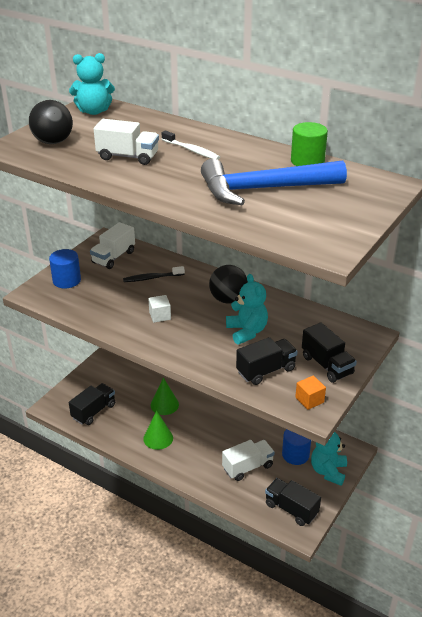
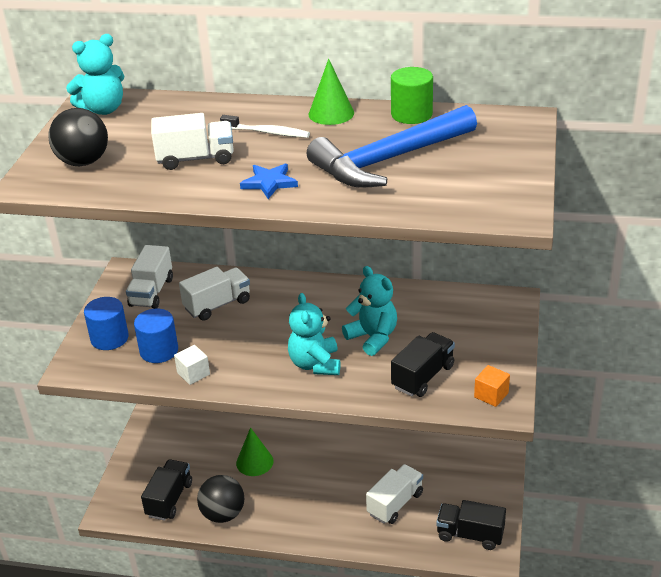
camera: 20 degrees left, 0 degrees up
(152, 278) = (217, 305): black toothbrush -> white truck
(158, 438) = (269, 505): green cone -> green cone (331, 113)
(160, 316) = (257, 349): white cube -> white cube (193, 373)
(165, 184) = (269, 183): none -> blue star
(228, 299) = (327, 305): black ball -> black ball (223, 514)
(295, 455) = (441, 470): blue cylinder -> blue cylinder (159, 351)
(327, 365) = (486, 349): black truck -> none
(328, 471) = (488, 477): turquoise teddy bear -> turquoise teddy bear (315, 364)

